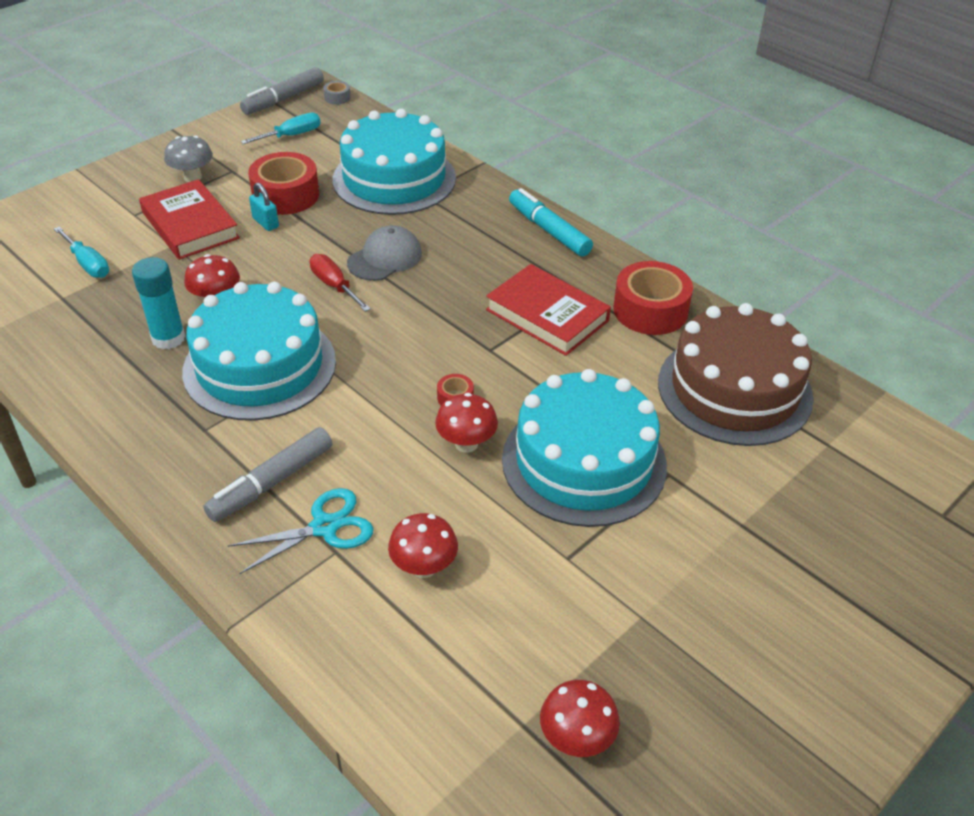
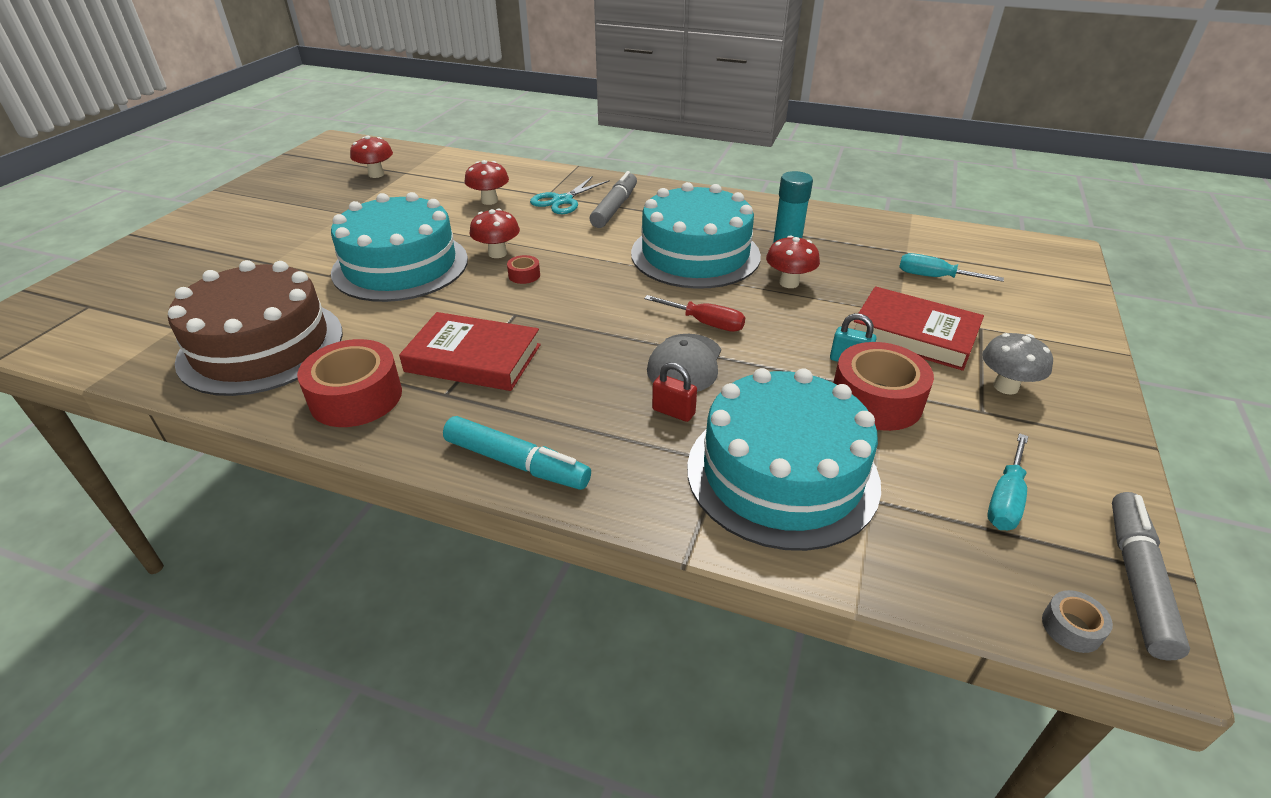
camera: 155 degrees right, 5 degrees down
(425, 229) = (673, 412): none -> red padlock

